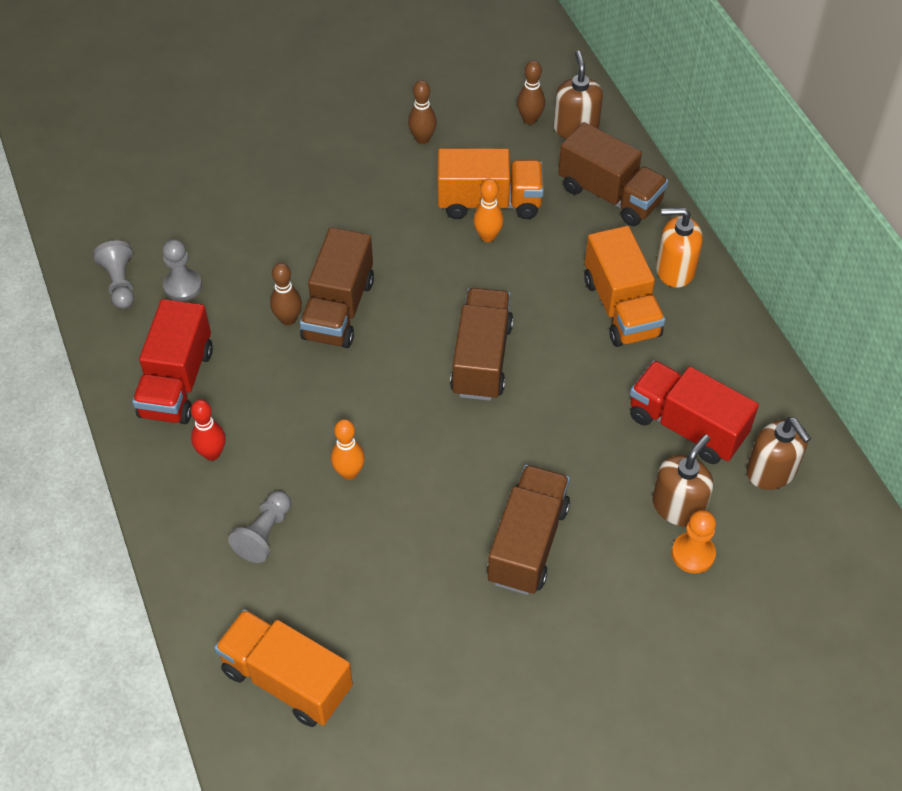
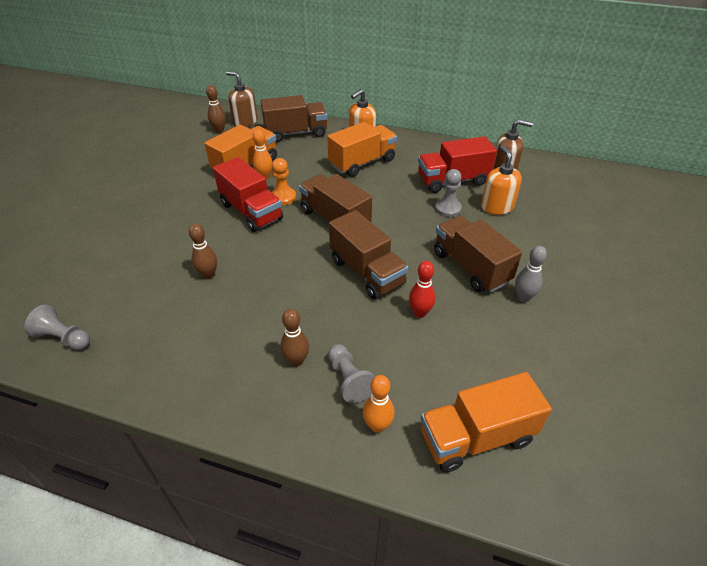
camera: 50 degrees left, 10 degrees down
(177, 382) = (180, 355): red truck -> red truck (251, 211)
(182, 286) = (114, 308): grey pawn -> grey pawn (448, 208)
(212, 453) = (256, 370): red bowling pin -> red bowling pin (420, 312)
(338, 309) = (231, 251): brown truck -> brown truck (366, 272)
(349, 472) = (347, 311): orange bowling pin -> orange bowling pin (377, 425)
(422, 139) = (175, 164): brown bowling pin -> brown bowling pin (296, 360)
(524, 623) = (523, 297): none -> grey bowling pin
(621, 307) = (362, 163): orange truck -> orange truck turned 60 degrees counterclockwise
(678, 506) = (497, 207): brown soap dispenser -> orange soap dispenser
(693, 554) = (529, 217): orange pawn -> orange pawn (283, 197)

